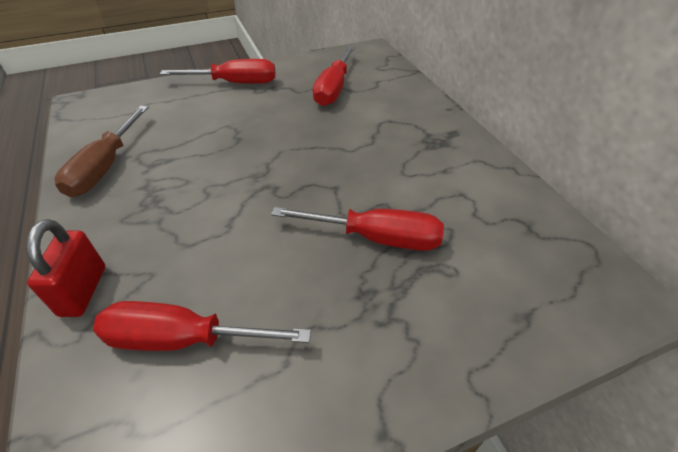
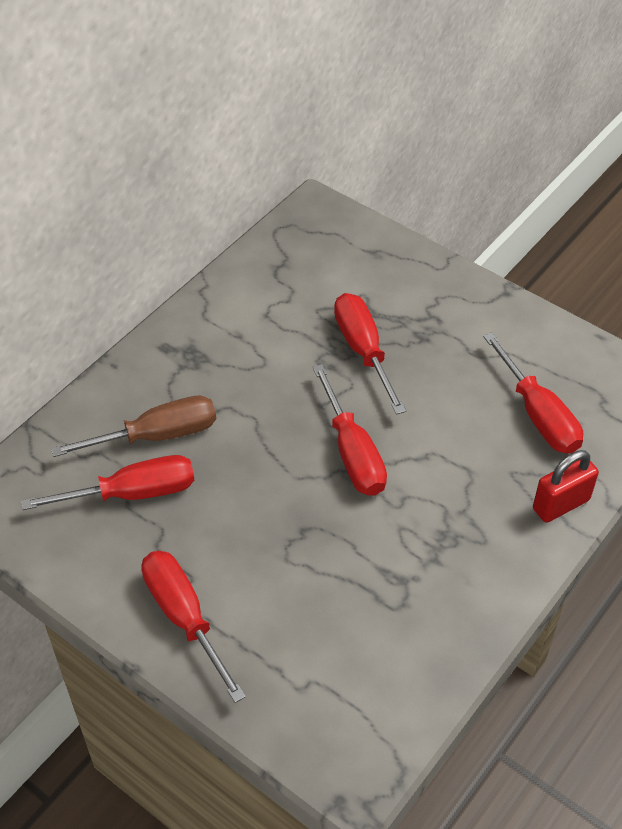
camera: 120 degrees left, 5 degrees up
(105, 167) = (438, 621): brown screwdriver -> brown screwdriver (156, 436)
(275, 184) = (352, 452): none -> red screwdriver

